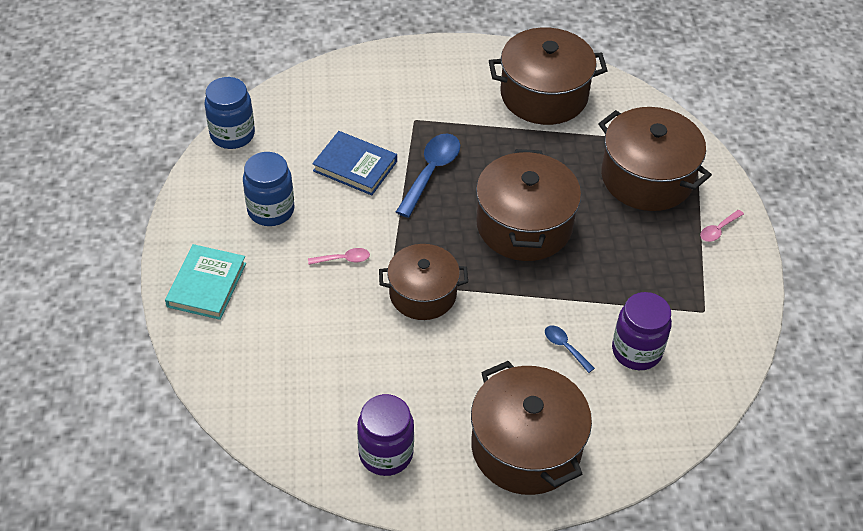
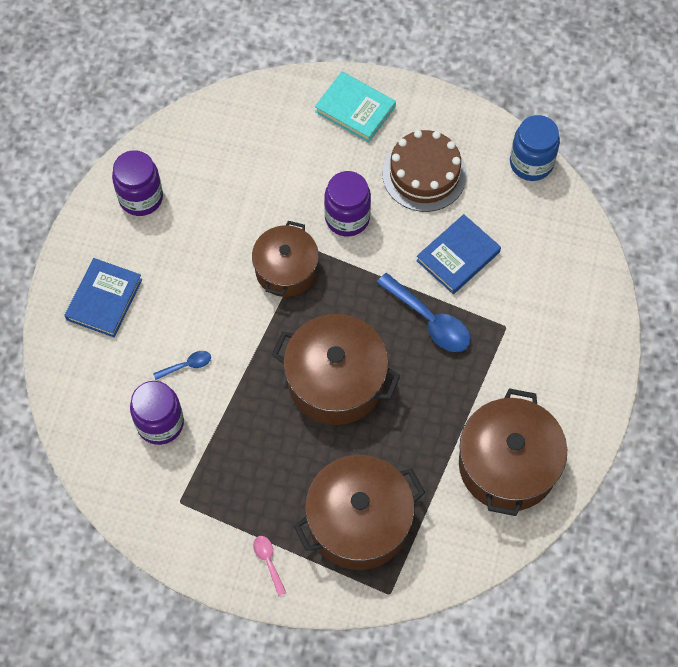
camera: 110 degrees right, 15 degrees up
(271, 210) = (424, 174): blue jar -> brown cake
(344, 259) = (347, 218): pink spoon -> purple jar
(526, 447) = (104, 299): brown pot -> blue book

